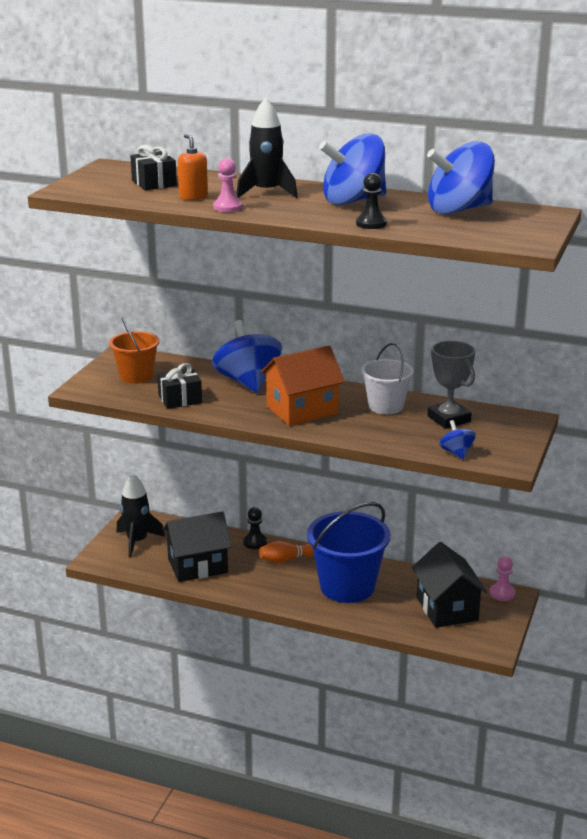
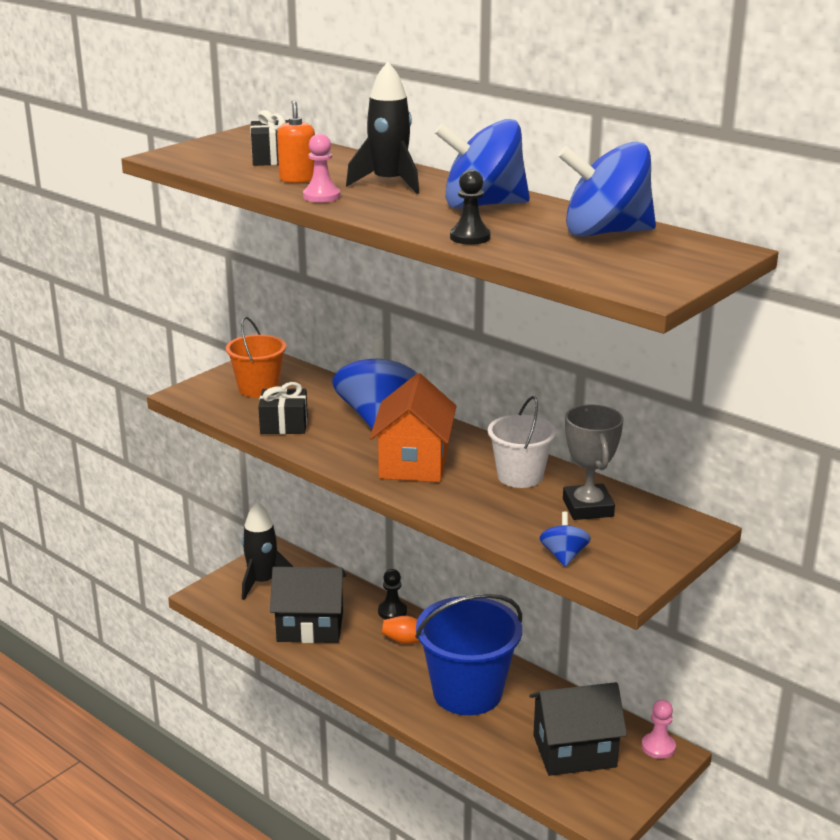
camera: 20 degrees right, 0 degrees up
(302, 410) = (414, 463): orange house -> orange house turned 75 degrees counterclockwise
(447, 609) = (574, 751): black house -> black house turned 75 degrees clockwise

